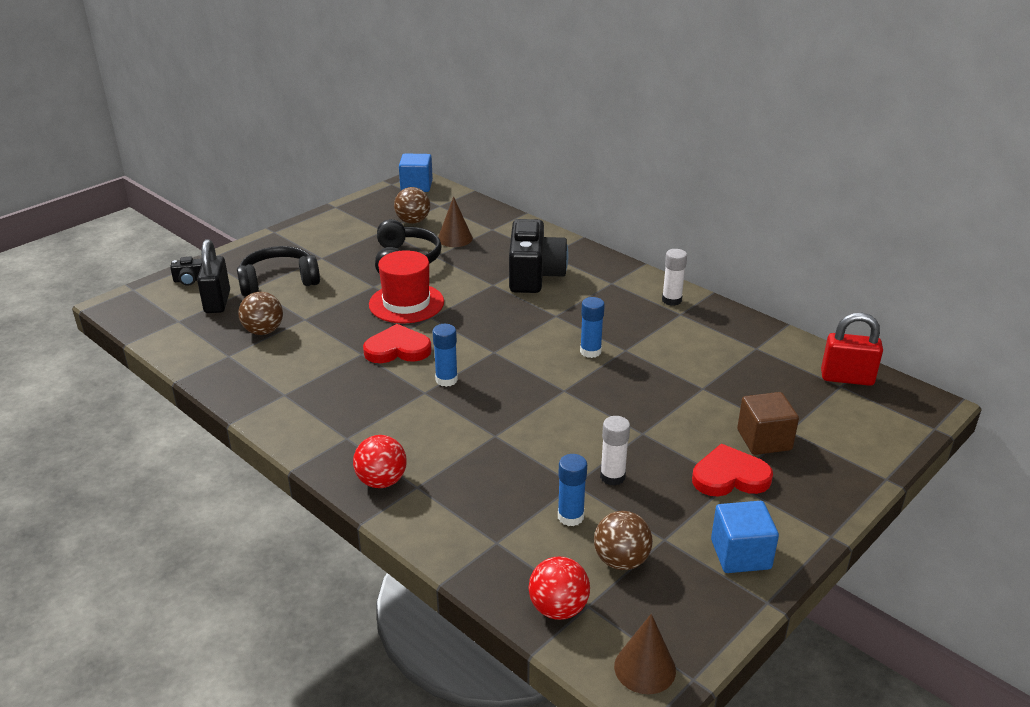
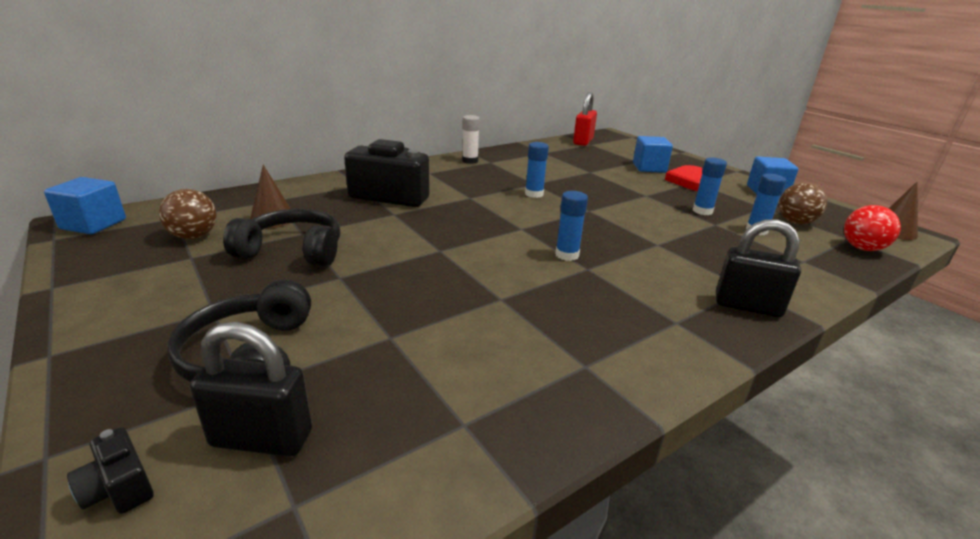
camera: 80 degrees left, 5 degrees down
(189, 280) = (119, 488): black camera -> black camera turned 135 degrees clockwise
(263, 331) = (405, 380): brown ball -> none
(381, 481) = (747, 306): red ball -> black padlock
(397, 349) = (500, 275): red heart -> none
(406, 303) = (400, 260): red hat -> none
(612, 477) = (702, 211): white glue stick -> blue glue stick
(764, 440) = (649, 168): brown cube -> blue cube

